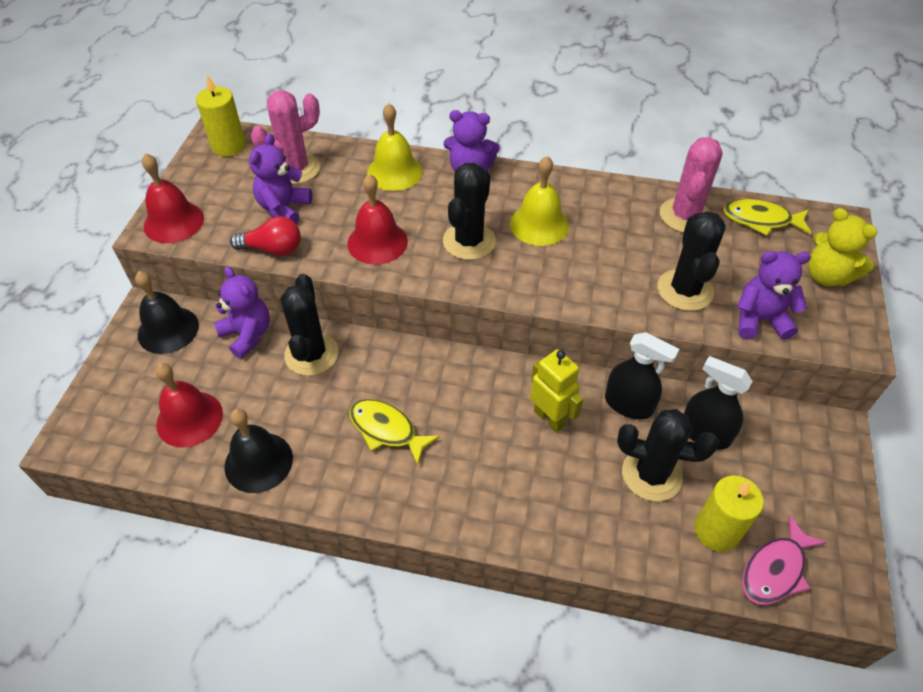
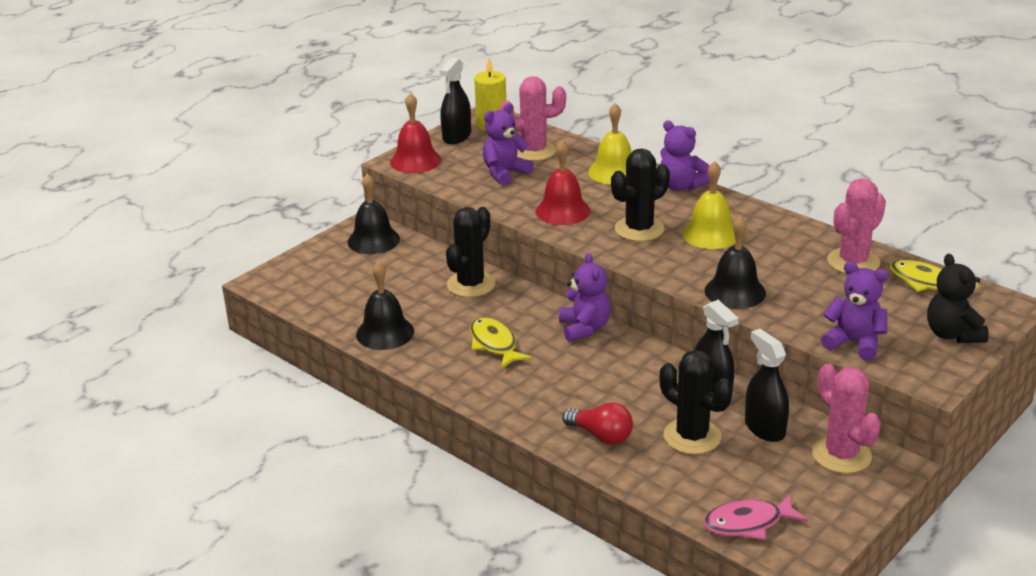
camera: 30 degrees right, 20 degrees down
(189, 418) = (353, 294): red bell -> none
(200, 173) = (457, 136): none -> black spray bottle
(247, 335) = (430, 259): purple teddy bear -> purple teddy bear (584, 328)
(273, 249) = (477, 194): red light bulb -> red light bulb (601, 435)
(550, 418) = (634, 378): yellow robot -> none
(613, 293) = (735, 291): none -> black bell
(685, 290) = (803, 307): black cactus -> none
(716, 531) = (718, 485): yellow candle -> none
(788, 438) = (841, 455): none -> pink cactus
(826, 276) = (952, 334): yellow teddy bear -> black teddy bear

